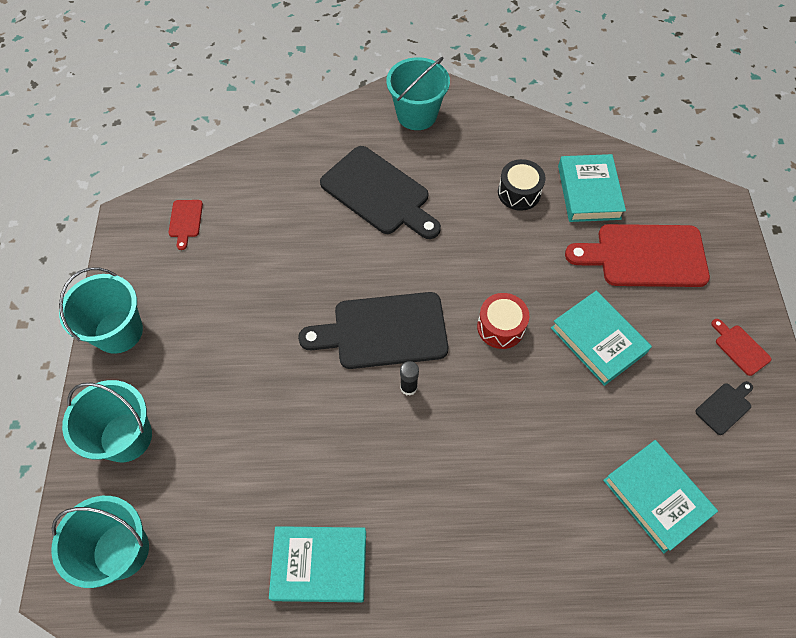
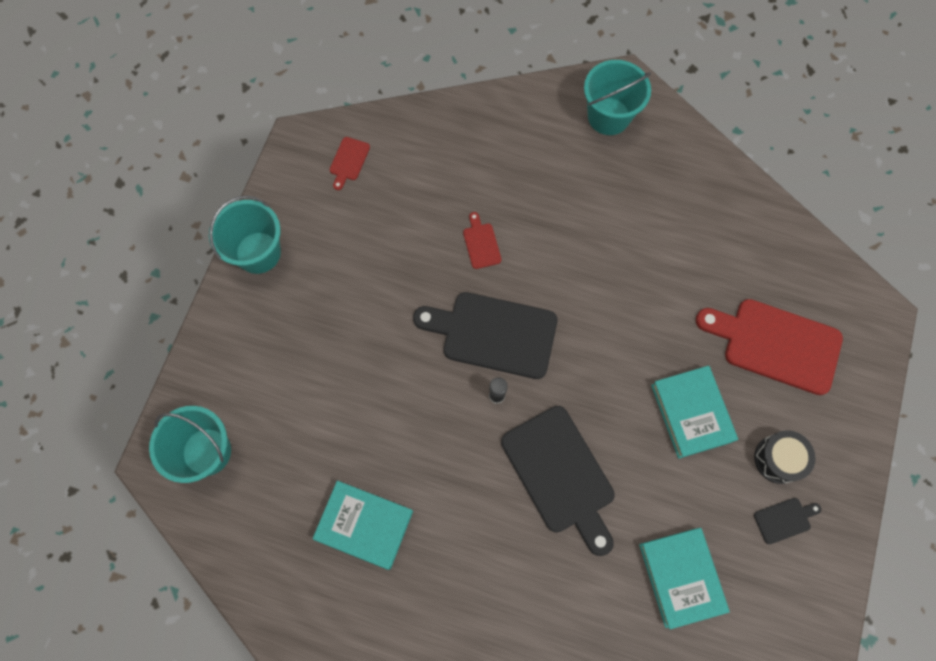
camera: 20 degrees right, 10 degrees up
(126, 437) = (238, 354): turquoise bucket -> none
(379, 193) = (539, 191): black cutting board -> black cutting board (561, 474)
(500, 327) = (604, 368): red drum -> none
(519, 192) = (678, 235): black drum -> black drum (778, 459)
(589, 192) = (749, 258): turquoise book -> none
(740, 348) = (827, 469): red cutting board -> red cutting board (481, 243)

